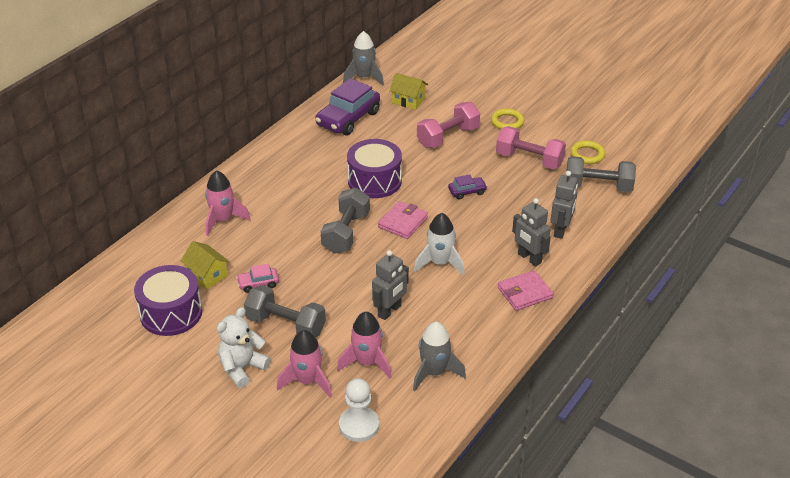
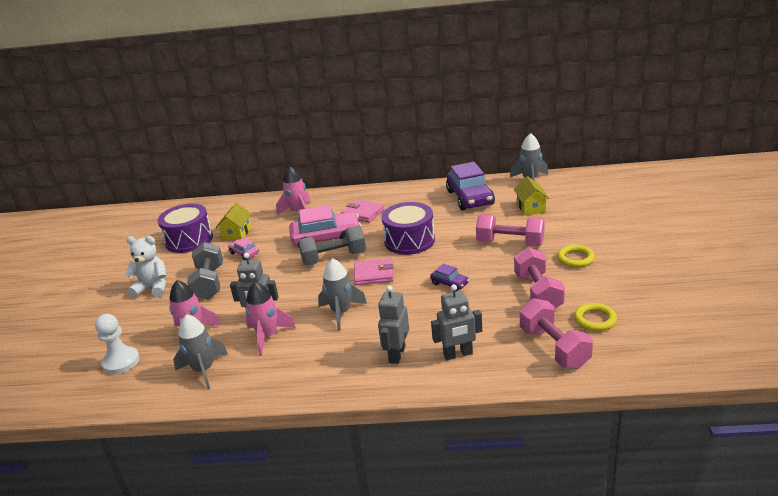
camera: 60 degrees right, 10 degrees down
(303, 223) = (326, 238): none -> pink car
(307, 381) = (156, 318): pink rocket -> pink rocket (268, 336)
(348, 118) = (470, 198): purple car -> purple car turned 105 degrees counterclockwise
(440, 263) = (341, 312): white rocket -> grey rocket
(524, 293) = (346, 373): pink wallet -> pink wallet (363, 213)
(598, 186) = (554, 347): grey dumbbell -> pink dumbbell

